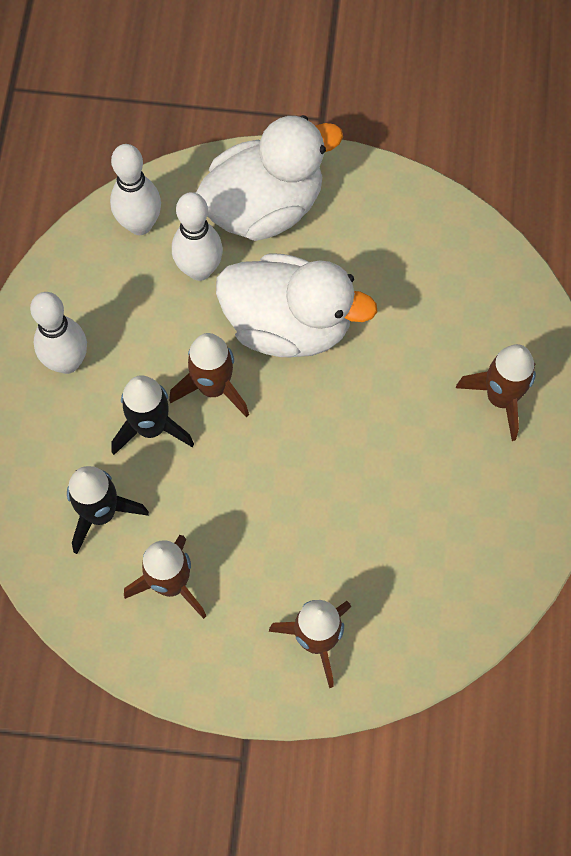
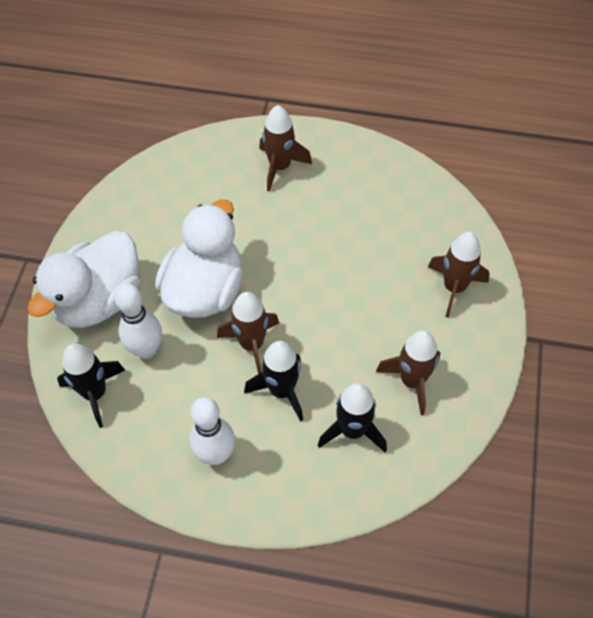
camera: 85 degrees left, 10 degrees down
(140, 224) = (95, 393): white bowling pin -> black rocket
(264, 207) = (98, 300): white duck -> white duck turned 120 degrees counterclockwise

